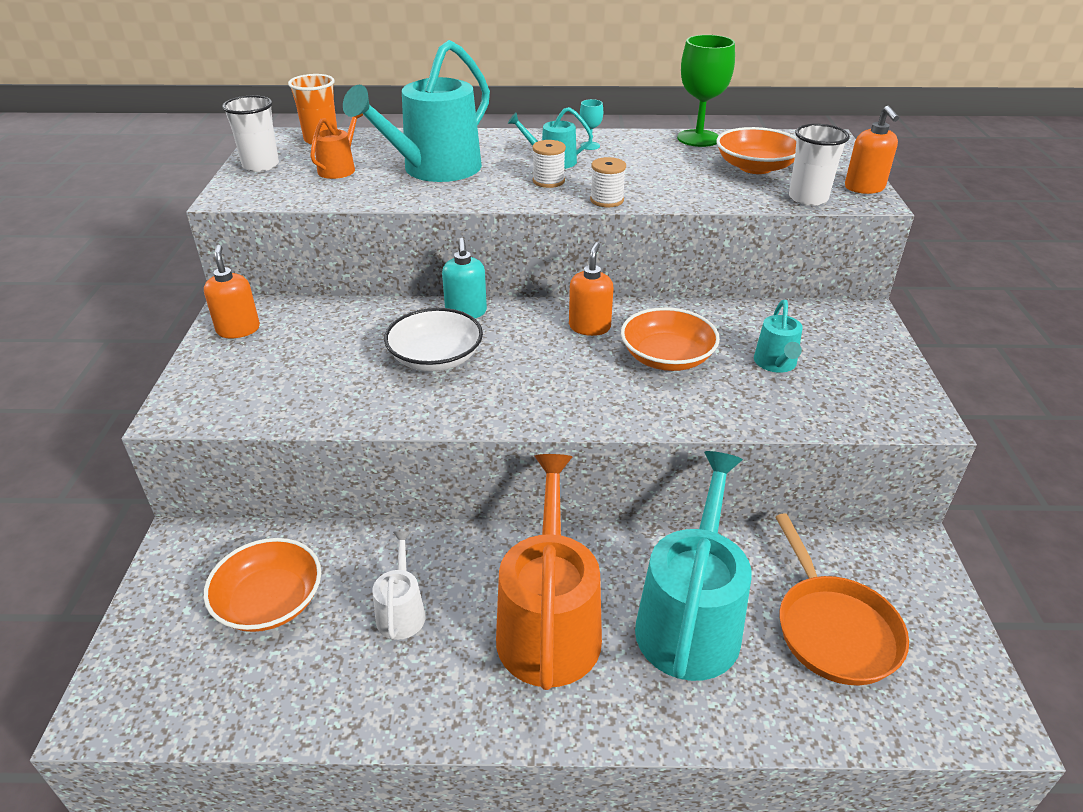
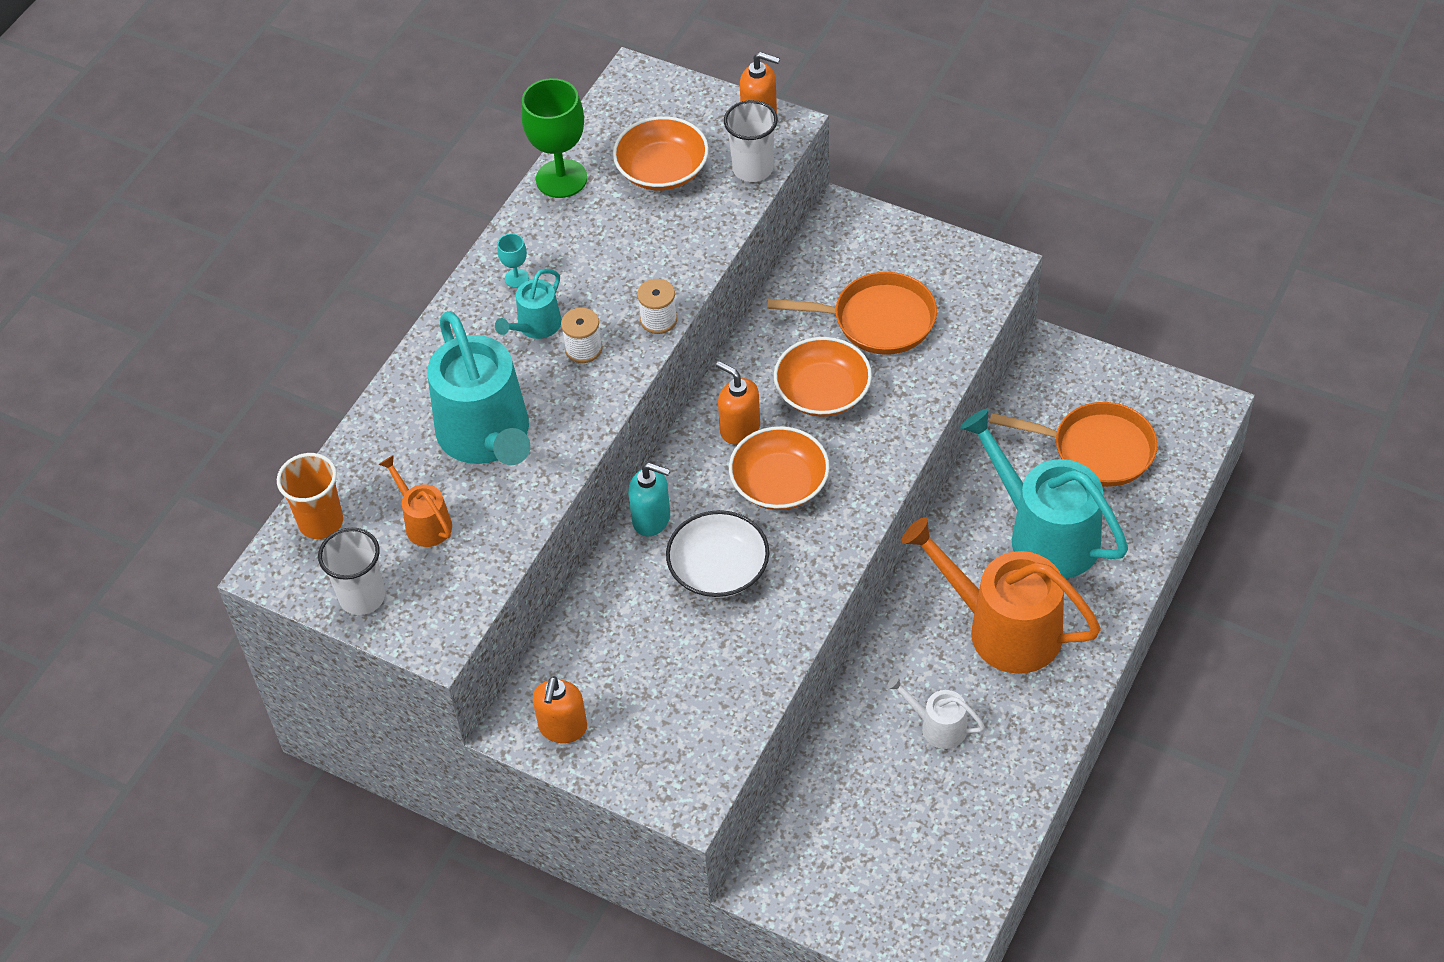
camera: 60 degrees left, 15 degrees up
(238, 329) = (563, 728): orange soap dispenser -> orange soap dispenser turned 90 degrees counterclockwise
(270, 601) = (877, 822): orange bowl -> orange bowl (779, 483)
(776, 363) = (877, 320): turquoise watering can -> orange pan

